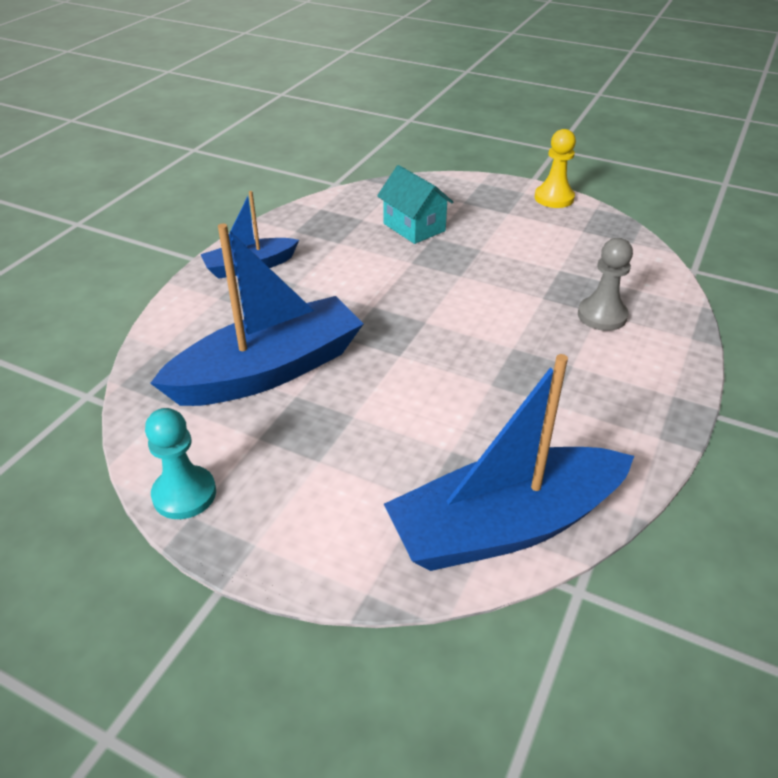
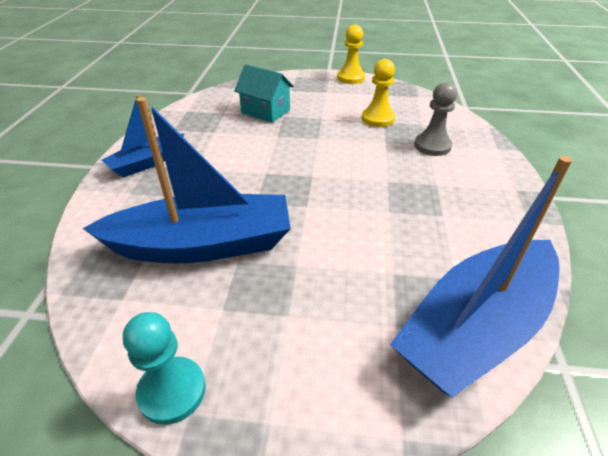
camera: 20 degrees left, 0 degrees up
(268, 371) = (203, 245): blue boat -> blue boat turned 45 degrees clockwise
(553, 264) = (378, 119): none -> yellow pawn

